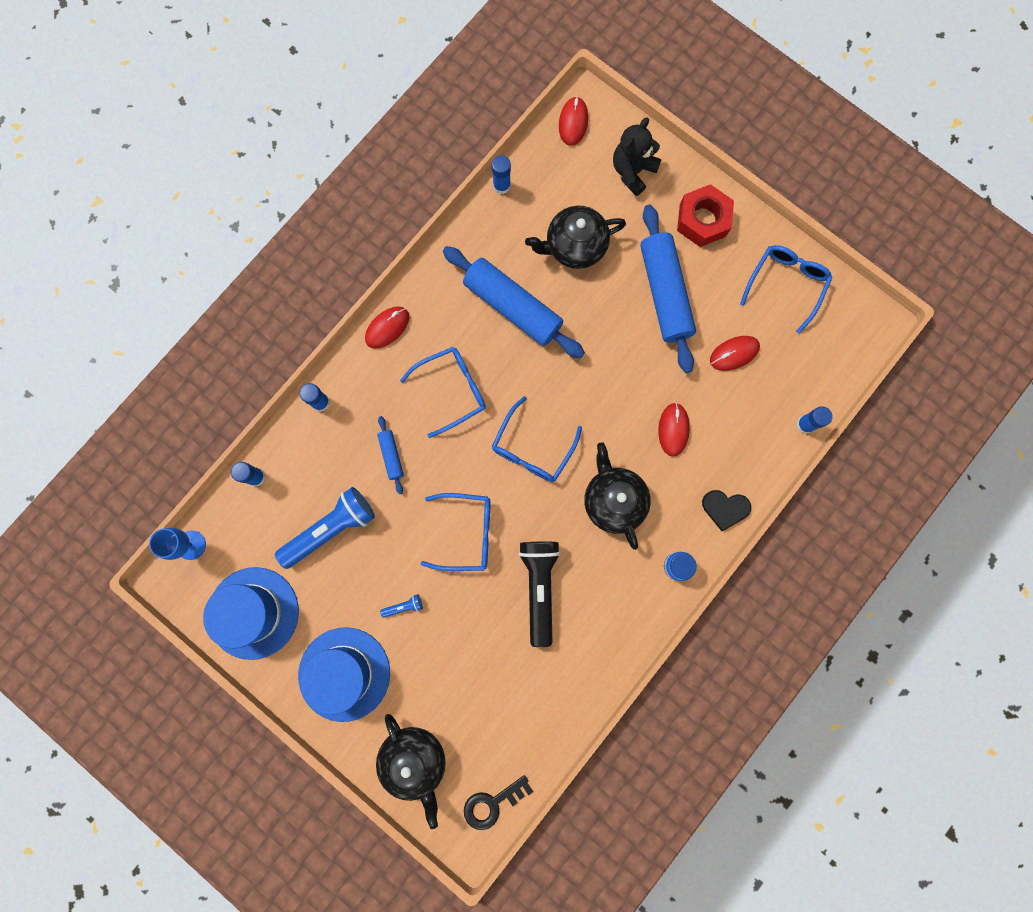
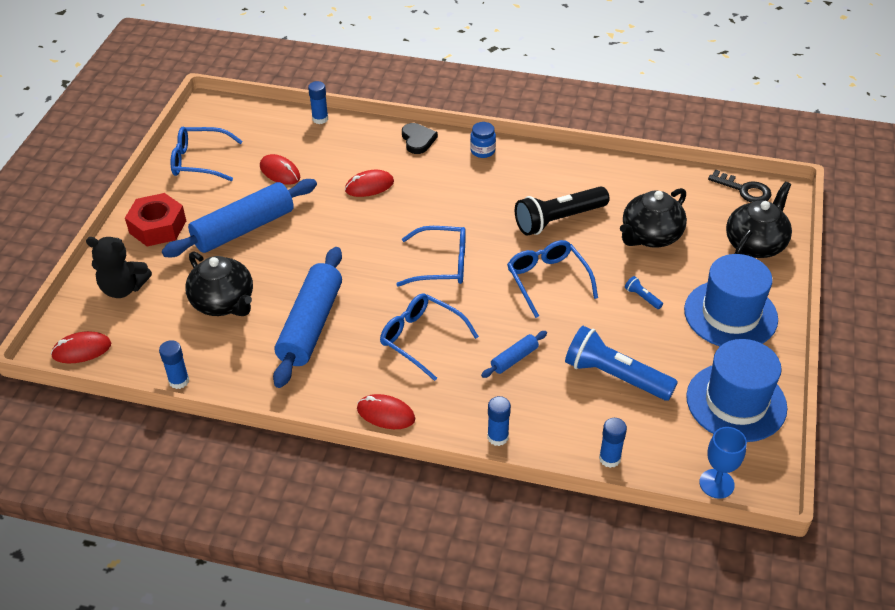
camera: 115 degrees left, 35 degrees down
(613, 500) = (454, 201): black teapot -> black teapot (650, 236)

